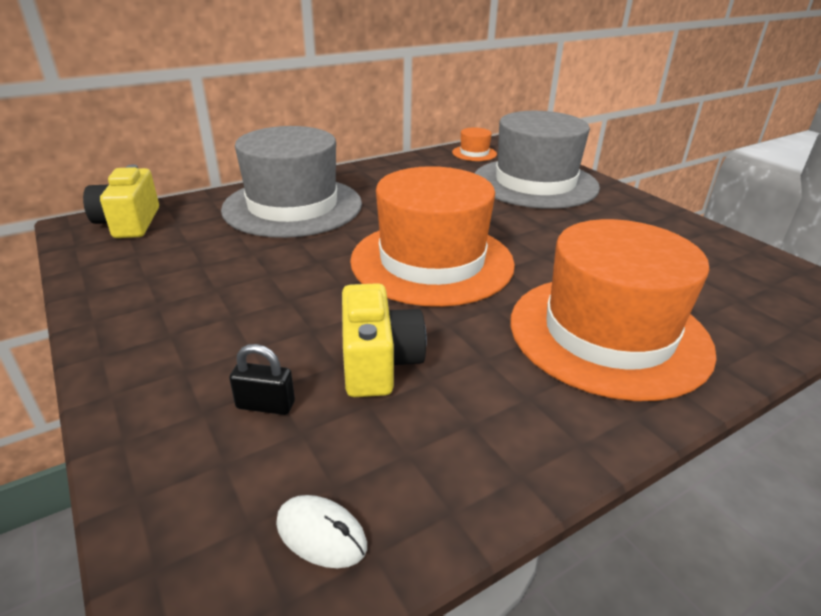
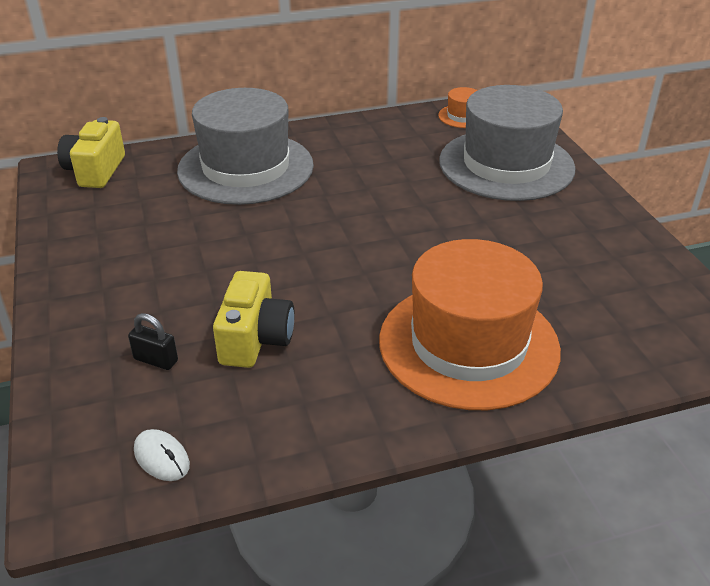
camera: 15 degrees right, 5 degrees up
(432, 261) = (348, 247): orange hat -> none

